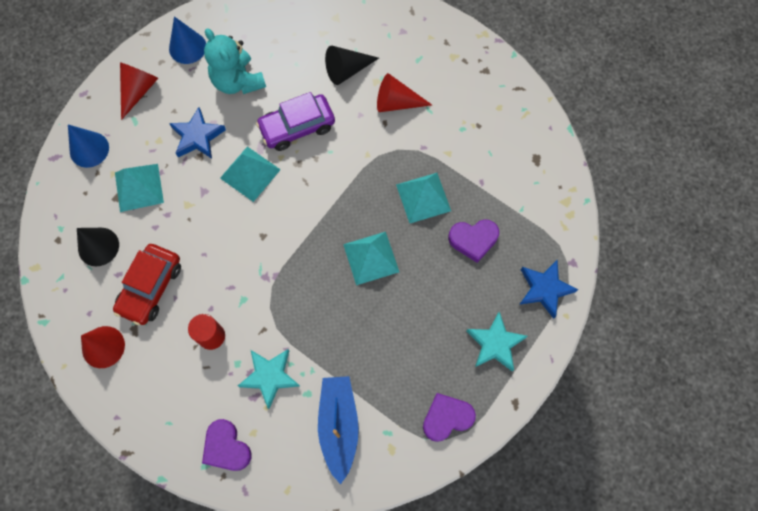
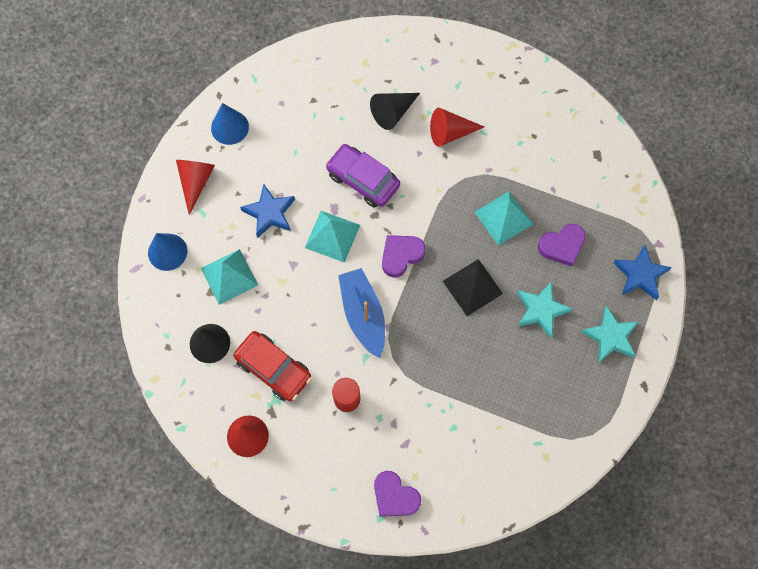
camera: 15 degrees left, 0 degrees up
(150, 287) = (273, 369): red car -> red car turned 60 degrees counterclockwise
(238, 81) = (290, 149): turquoise teddy bear -> none
(270, 376) = (414, 421): turquoise star -> turquoise star (541, 310)
(297, 127) = (363, 180): purple car -> purple car turned 75 degrees clockwise
(339, 426) = (491, 449): blue boat -> blue boat (363, 314)
(371, 258) = (472, 287): turquoise pyramid -> black pyramid
(446, 418) = (587, 415): purple heart -> purple heart (401, 255)

